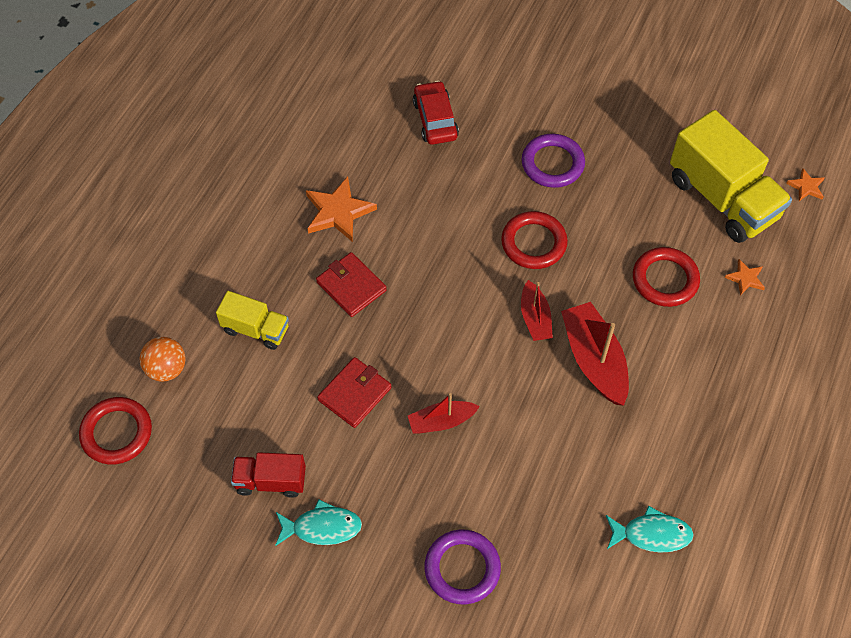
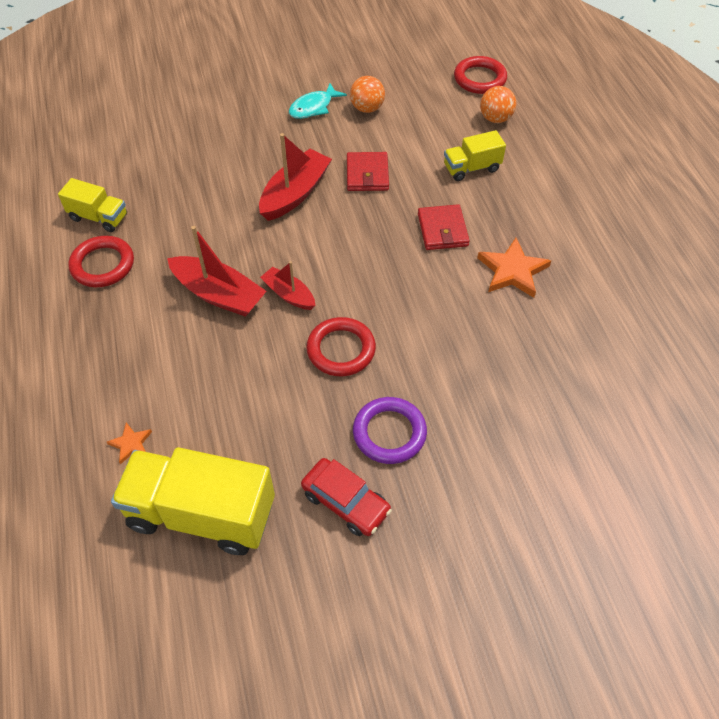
camera: 140 degrees right, 5 degrees down
(270, 481) = (367, 108): red truck -> orange ball
(351, 286) = (442, 230): red wallet -> red wallet turned 75 degrees clockwise
(435, 119) = (530, 400): red car -> red car (346, 502)
(441, 421) = (295, 193): red boat -> red boat, size x1.66
(462, 568) = (211, 135): purple ring -> none
(652, 534) = (99, 217): turquoise fish -> yellow truck
(665, 279) = (205, 394): red ring -> red ring (103, 265)
(806, 187) = (118, 594): orange star -> none

